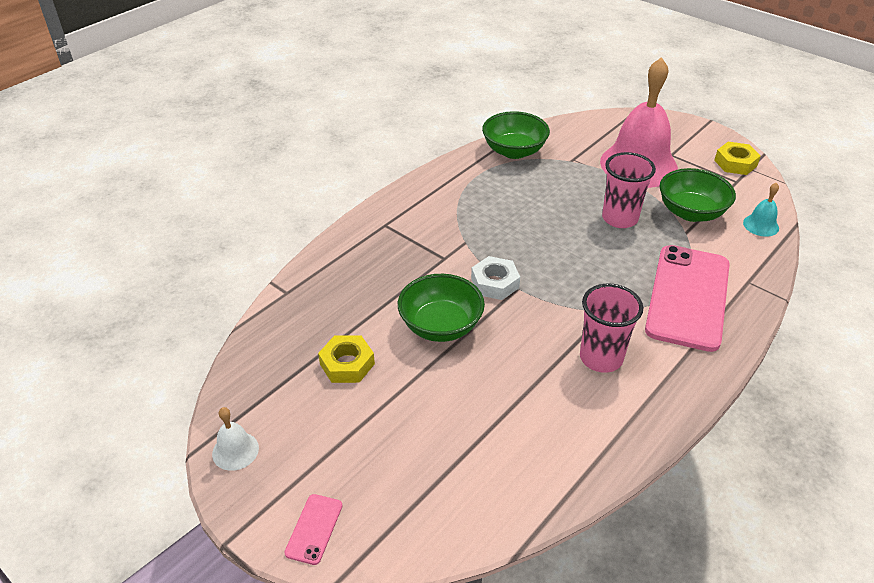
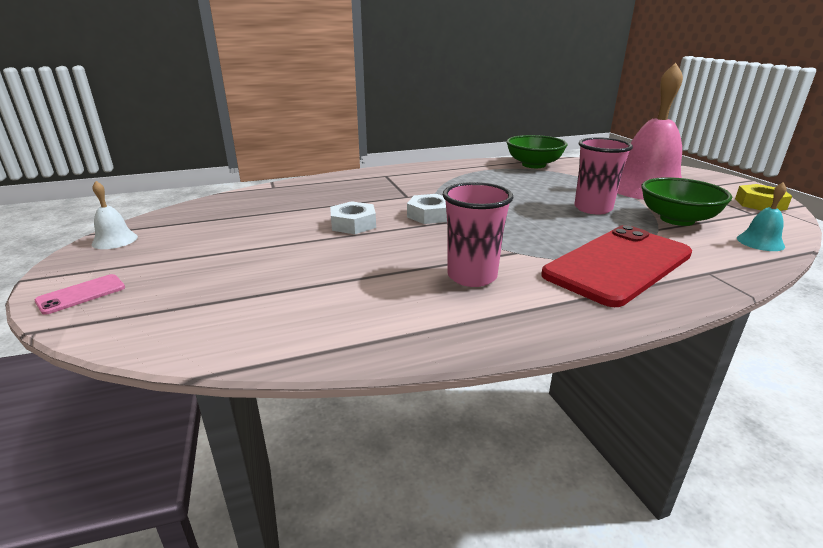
camera: 30 degrees right, 15 degrees down
(347, 364) = (256, 224): yellow nut -> none
(440, 326) = (353, 224): green bowl -> white nut
(687, 297) = (618, 264): pink phone -> red phone

